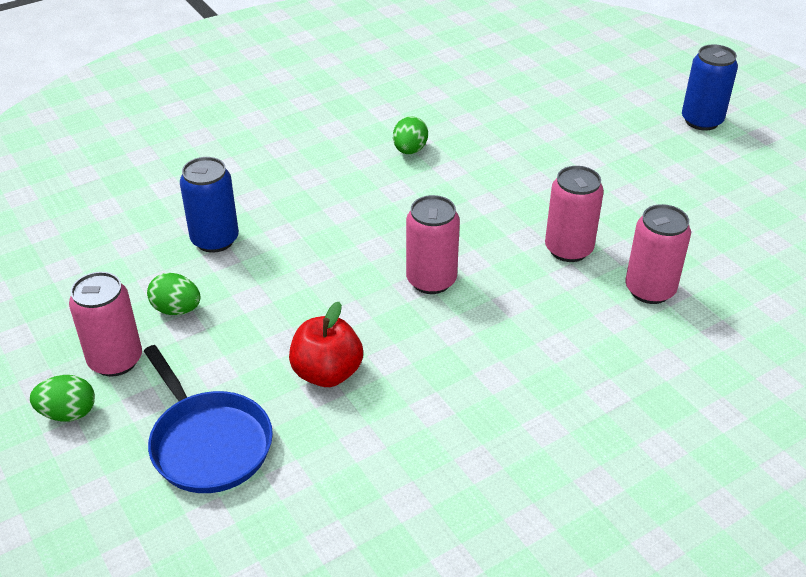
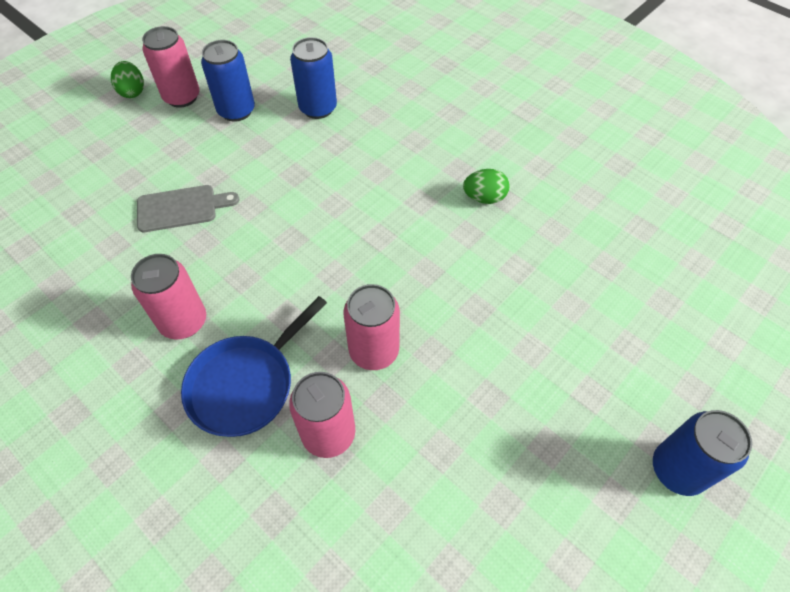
camera: 75 degrees right, 15 degrees up
(177, 309) = (236, 111): green egg -> blue can
(208, 443) = (109, 163): blue pan -> blue pan (246, 384)
(327, 373) = (181, 208): red apple -> grey cutting board
(431, 280) = (301, 250): pink can -> pink can (183, 322)

